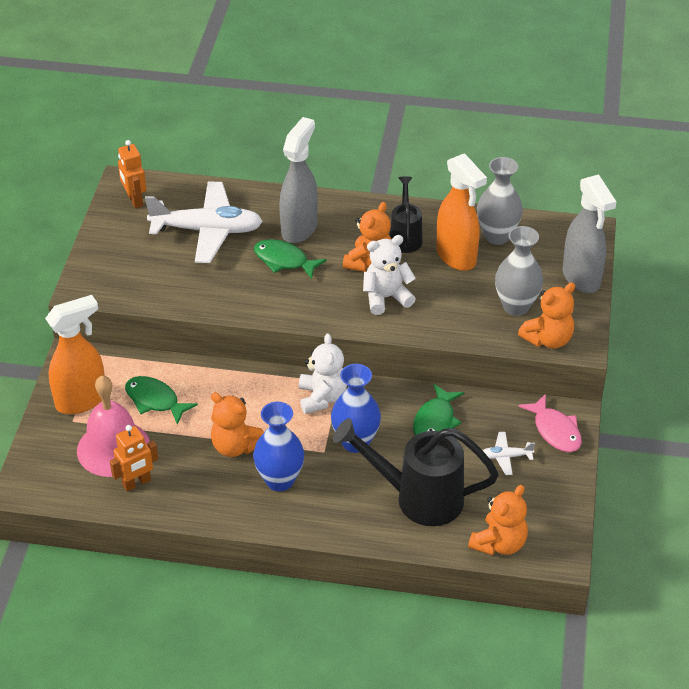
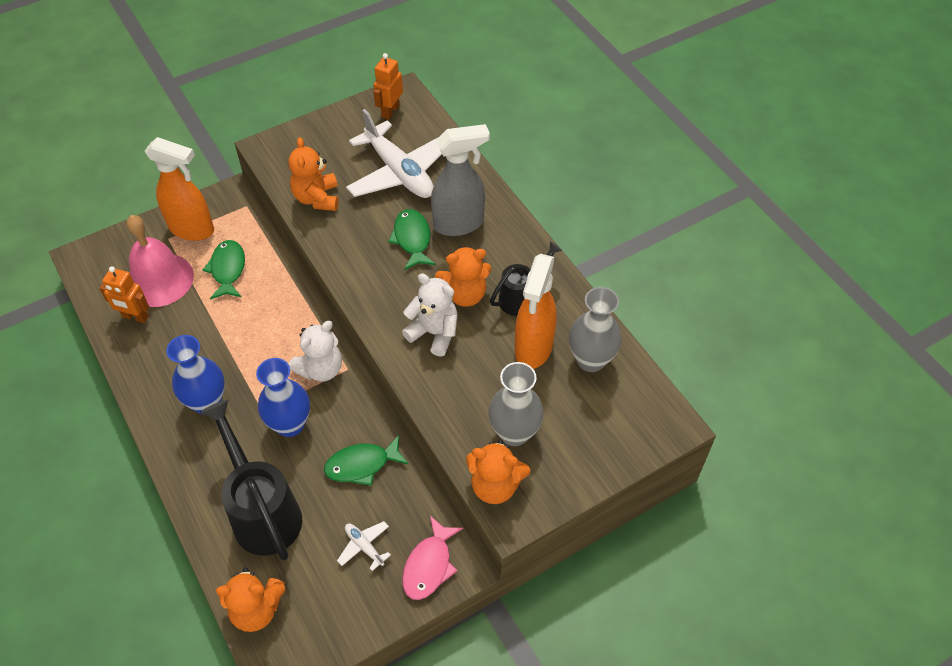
camera: 50 degrees right, 10 degrees up
(235, 446) = (220, 350): orange teddy bear -> orange teddy bear (317, 198)
(581, 278) = (602, 460): grey spray bottle -> none

